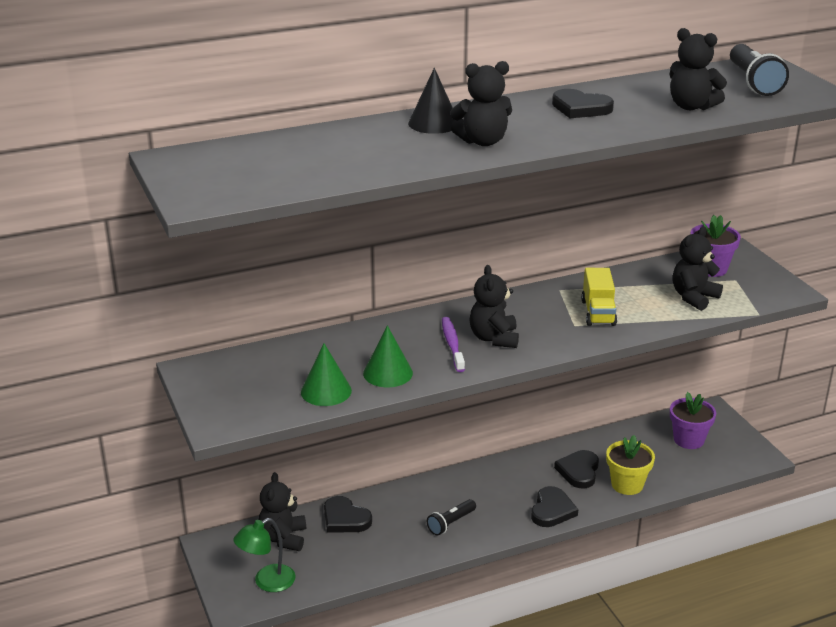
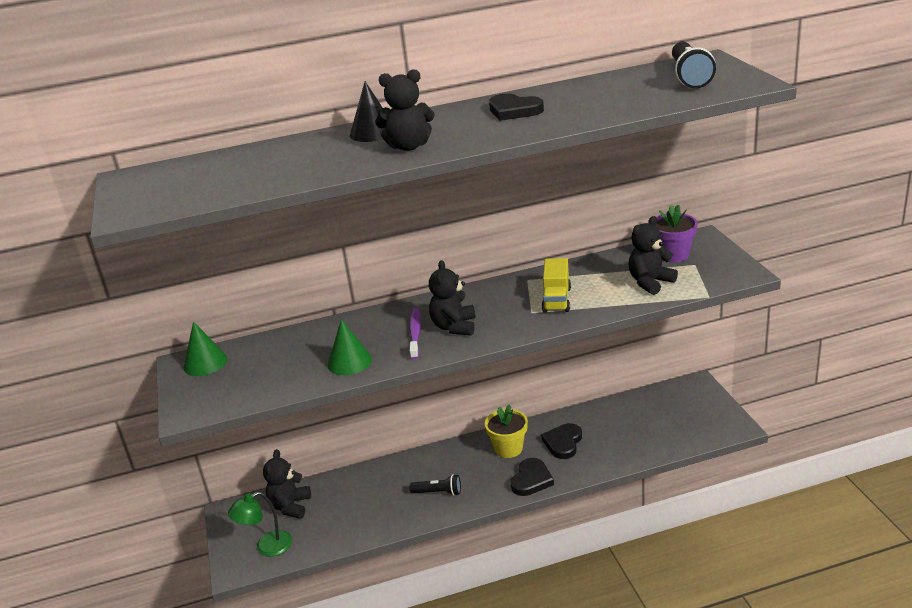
camera: 10 degrees right, 0 degrees up
(326, 391) = (290, 380): green cone -> green cone (205, 363)
(345, 519) = (347, 488): black heart -> none
(451, 523) = (438, 492): black flashlight -> black flashlight turned 135 degrees counterclockwise
(627, 484) = (605, 455): yellow flower pot -> yellow flower pot (508, 448)
(688, 440) = (670, 412): purple flower pot -> none
(691, 106) = (619, 103): black teddy bear -> none

